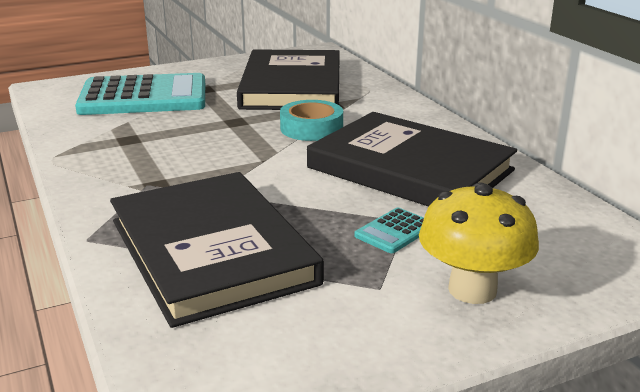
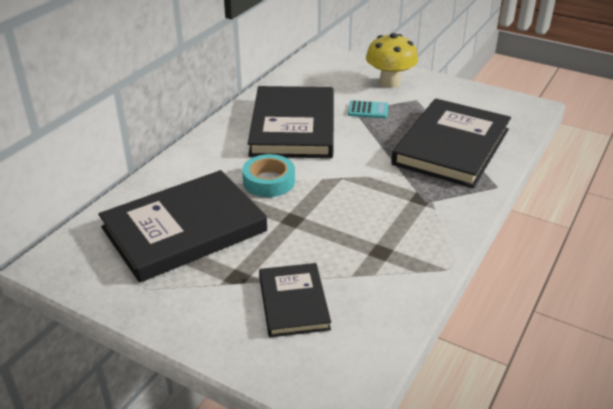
camera: 125 degrees left, 10 degrees up
(144, 97) = (293, 302): turquoise calculator -> black book

